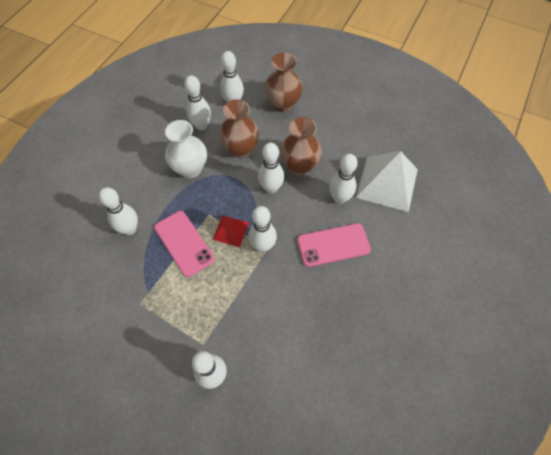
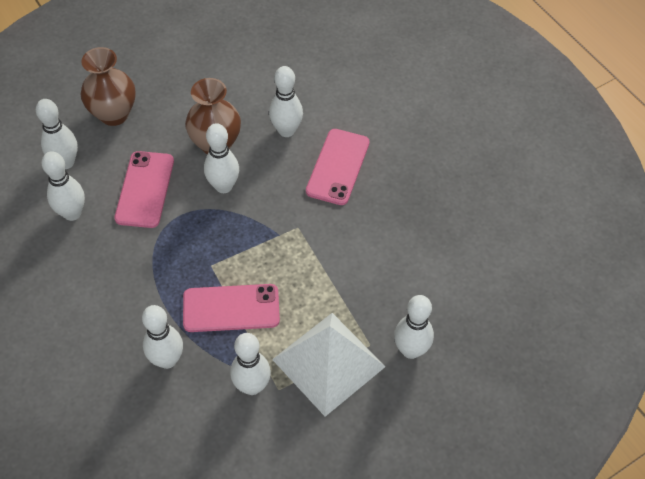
camera: 60 degrees left, 5 degrees down
(190, 169) = (130, 255): white vase -> none
(230, 231) = (250, 253): red pyramid -> none
(240, 149) = (144, 189): brown vase -> pink phone
(263, 246) = (292, 231): white bowling pin -> white bowling pin (252, 386)
(387, 183) = (300, 80): white pyramid -> white pyramid (328, 363)

